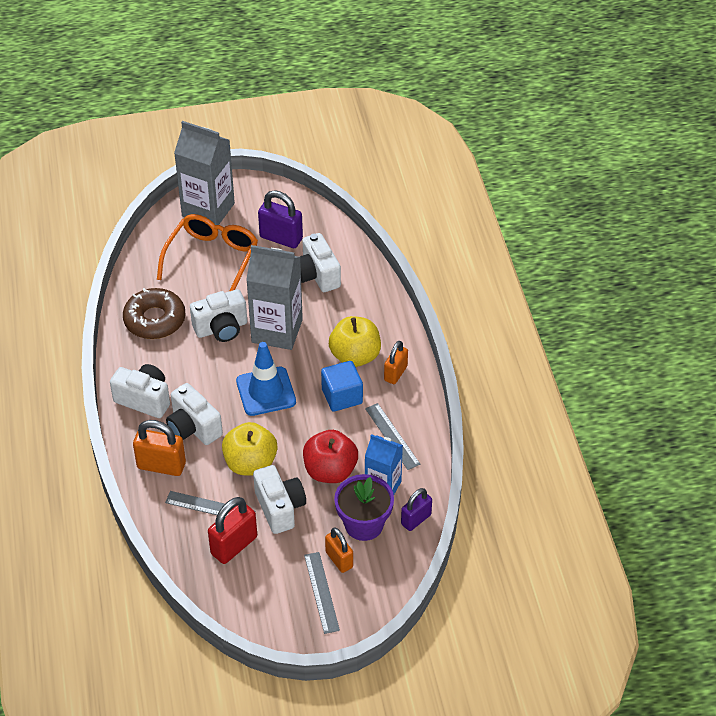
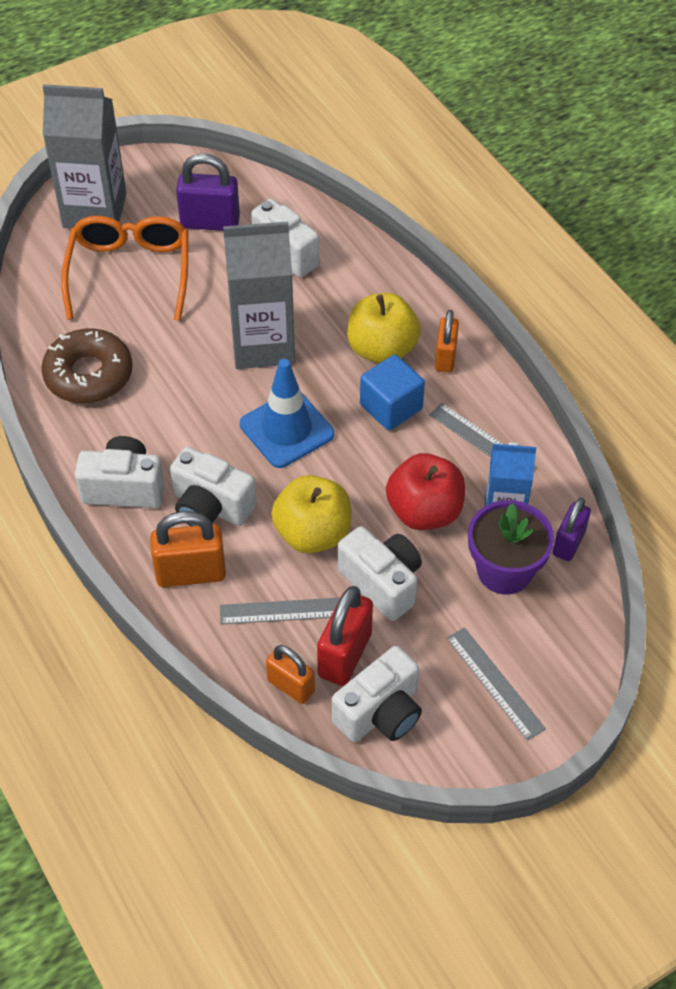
camera: 20 degrees left, 5 degrees up
(221, 328) = (186, 361): white camera -> white camera (380, 713)
(339, 559) = (496, 629): orange padlock -> orange padlock (291, 686)

